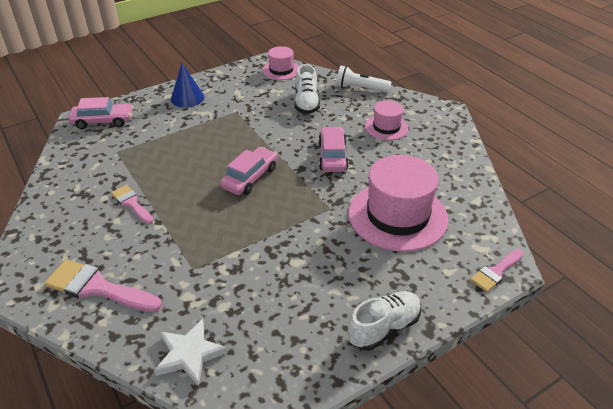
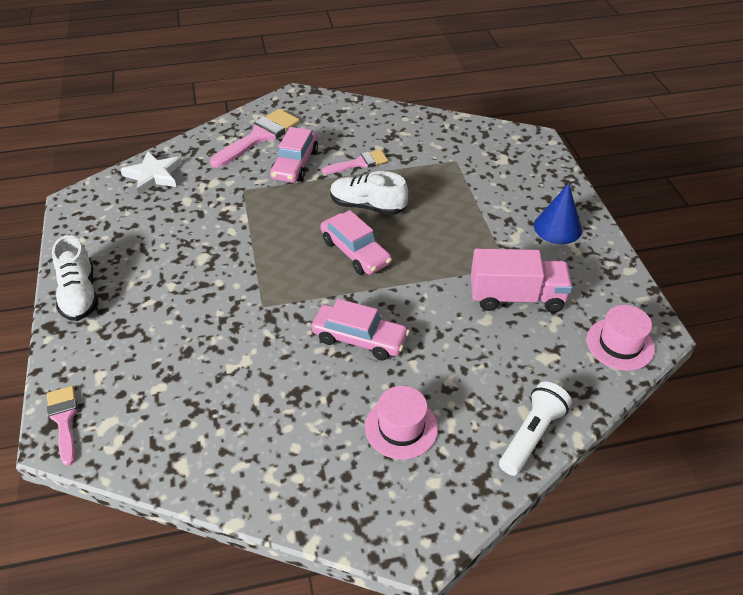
camera: 110 degrees right, 5 degrees up
(103, 121) = (522, 155): pink car -> pink car (295, 164)
(262, 105) = (516, 297): none -> pink truck
(306, 103) = (506, 348): white shoe -> white shoe (367, 206)
(397, 216) = (211, 364): pink hat -> none

